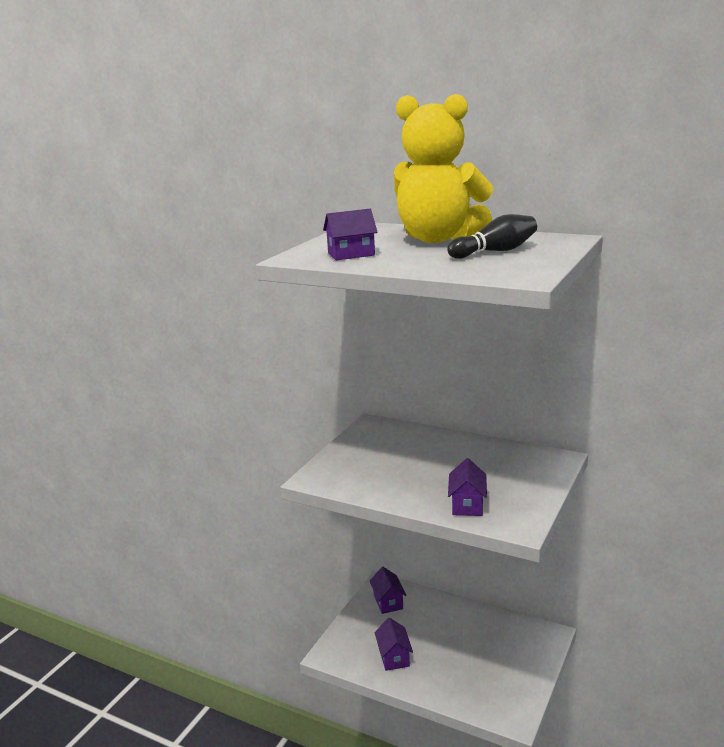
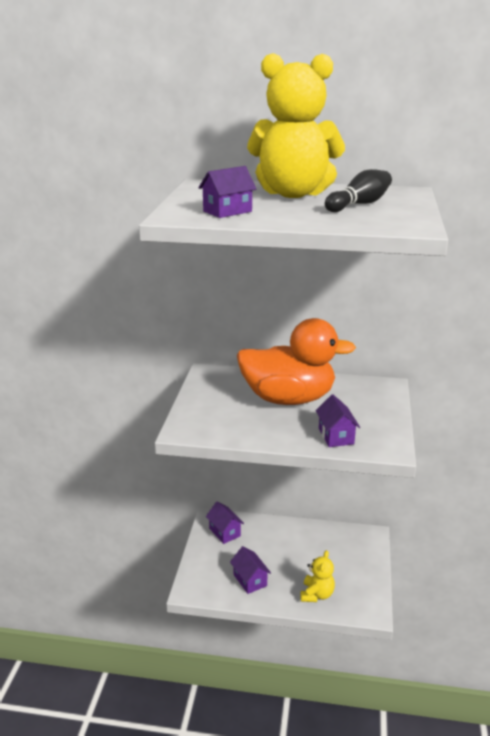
camera: 20 degrees left, 5 degrees up
(439, 460) = (288, 399): none -> orange duck
(460, 687) = (317, 594): none -> yellow teddy bear

